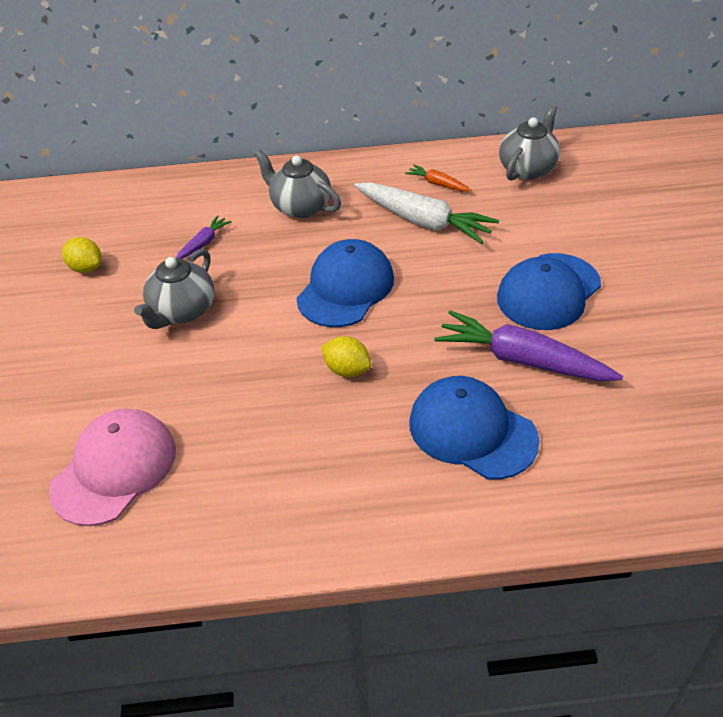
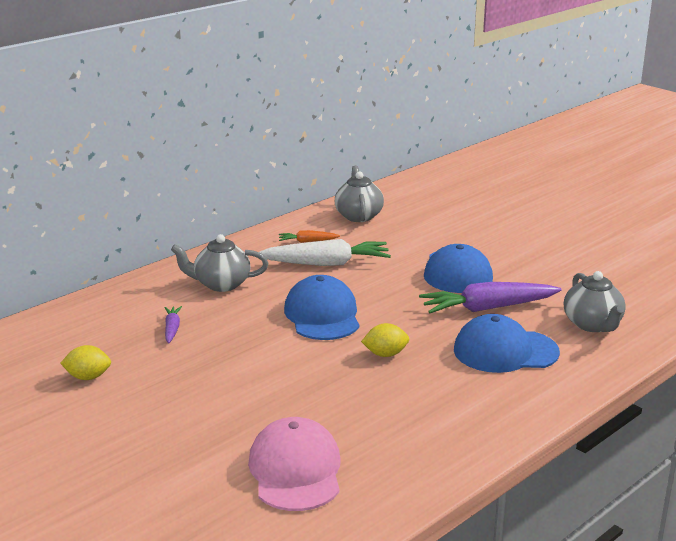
camera: 40 degrees left, 20 degrees down
(182, 311) = (215, 371): grey teapot -> grey teapot (592, 325)

